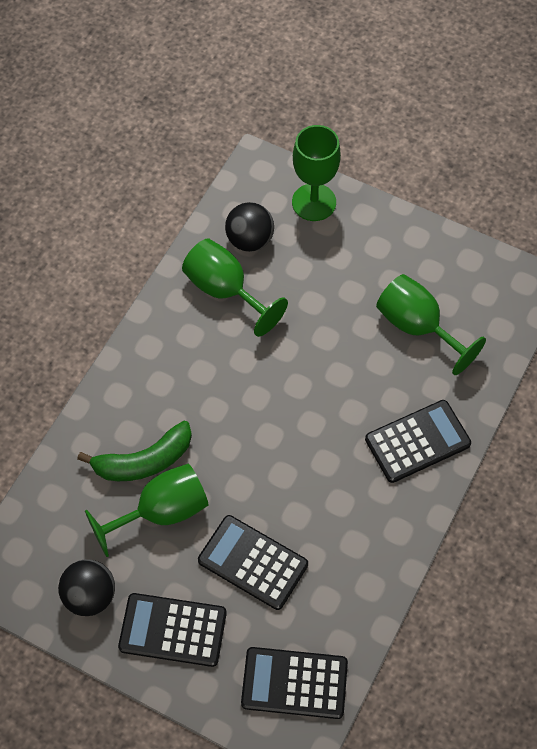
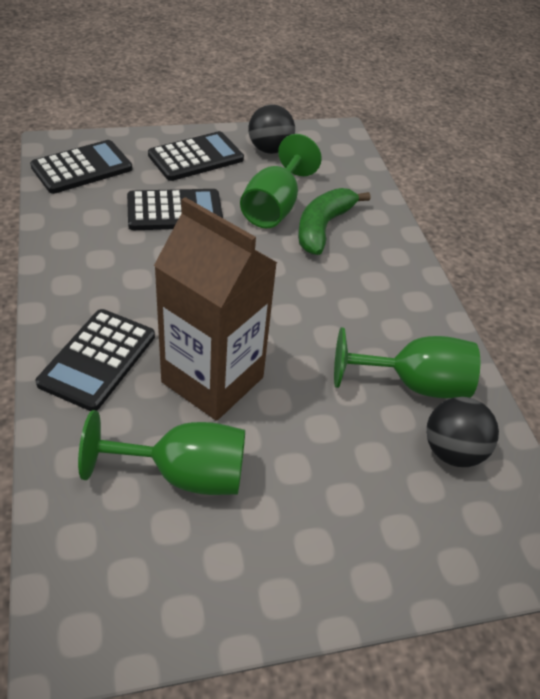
camera: 135 degrees right, 15 degrees down
(314, 202) = (441, 550): green goblet -> none
(352, 377) = (212, 380): none -> brown carton

